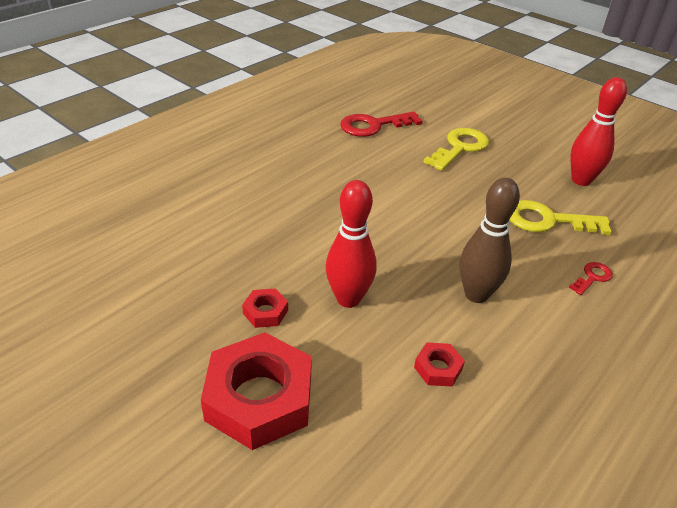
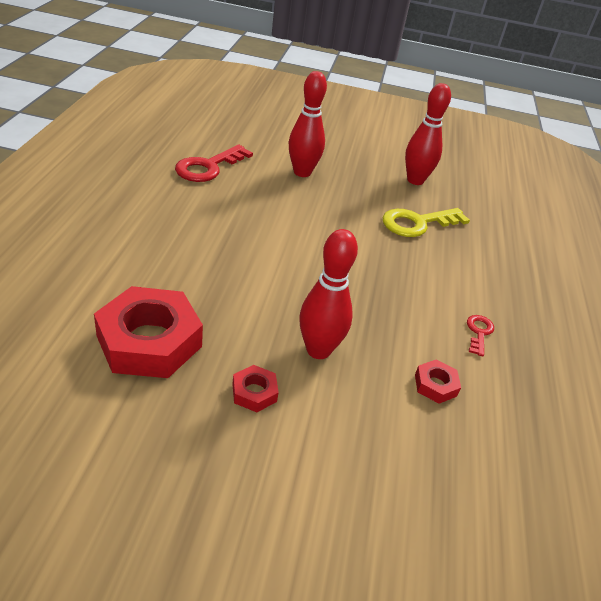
camera: 35 degrees left, 0 degrees up
(259, 398) = (316, 480): red nut -> red nut (149, 341)
(460, 148) = (302, 172): yellow key -> red bowling pin
(476, 294) = (414, 307): brown bowling pin -> none
(592, 277) = (481, 263): red key -> red key (479, 332)

